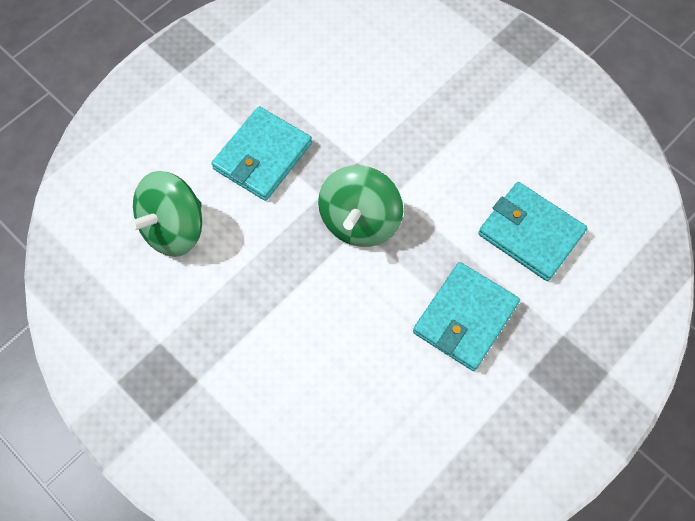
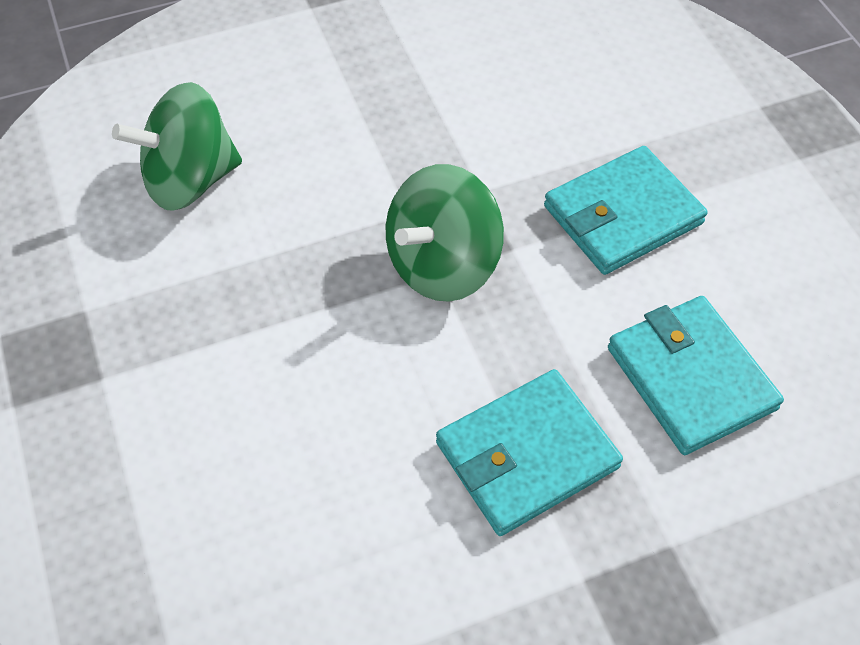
camera: 25 degrees right, 10 degrees down
(262, 156) = (357, 137): turquoise wallet -> turquoise wallet (622, 215)

